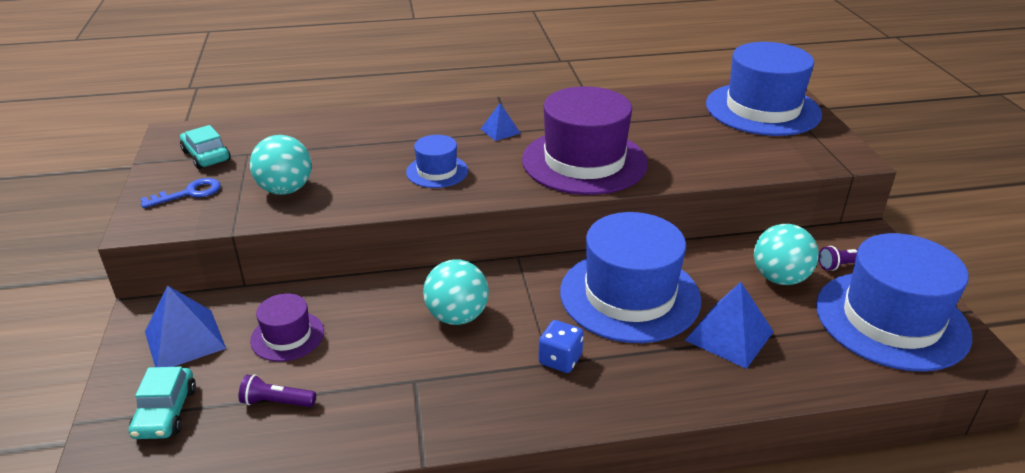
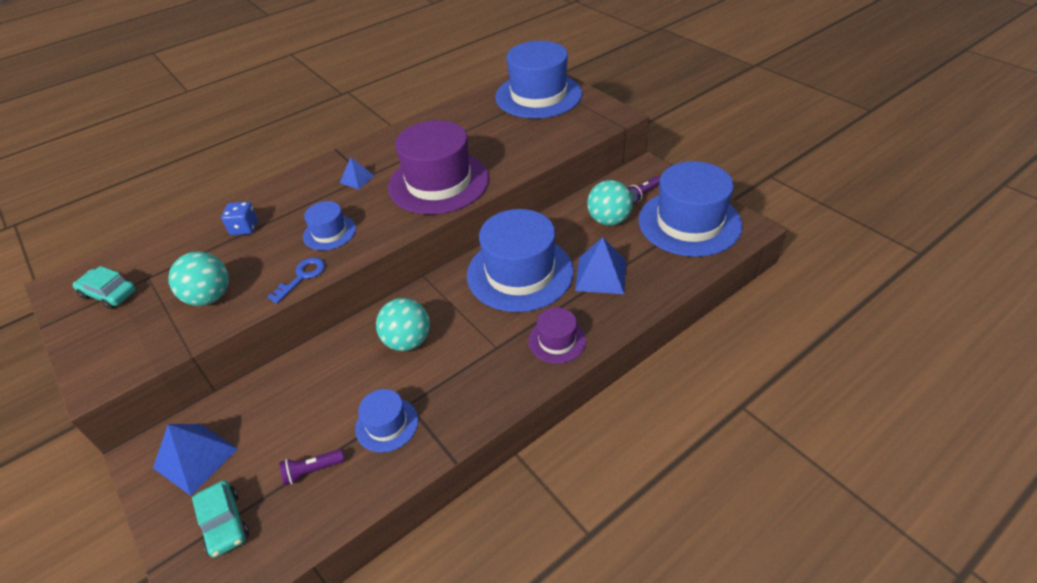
camera: 25 degrees left, 10 degrees up
(189, 193) = (120, 334): blue key -> blue key (302, 277)
(287, 336) = (283, 415): purple hat -> purple hat (557, 341)
(379, 391) = (387, 424): none -> blue hat
(560, 359) = (502, 341): blue dice -> blue dice (244, 228)

